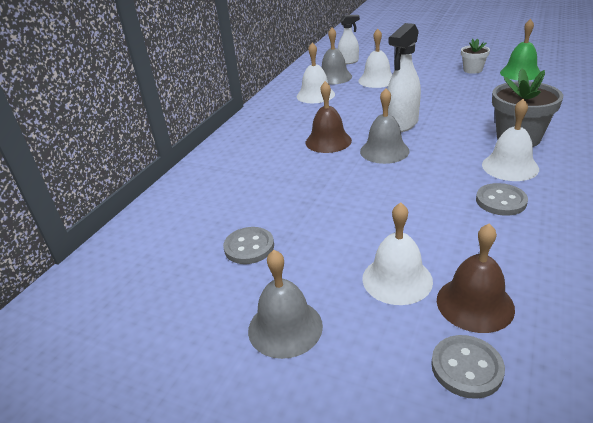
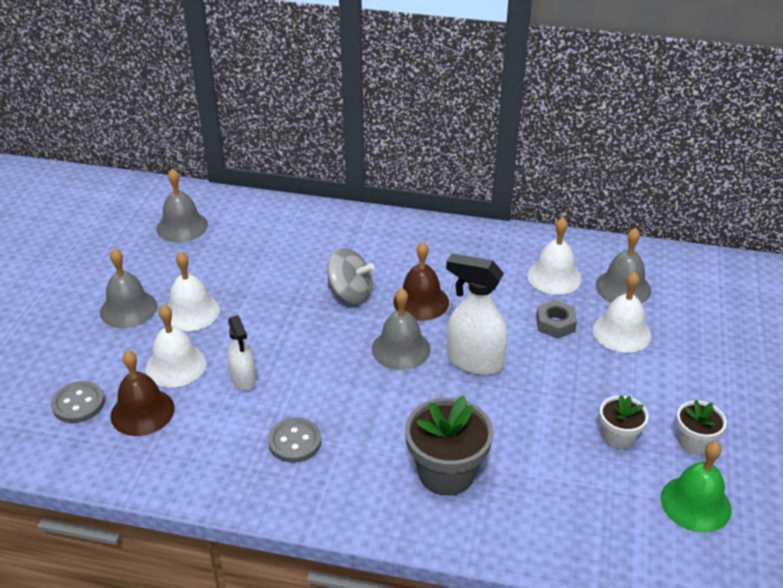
camera: 75 degrees right, 5 degrees up
(137, 284) = (182, 226): none -> grey bell
(249, 247) = (224, 275): grey button -> none
(308, 172) = (350, 294): none -> grey spinning top
(348, 62) = (692, 297): white spray bottle -> white spray bottle (243, 379)
(365, 97) = (555, 324): none -> grey nut
(472, 87) = (618, 437): none -> white flower pot
(510, 166) = (369, 456): white bell -> white bell (191, 312)

